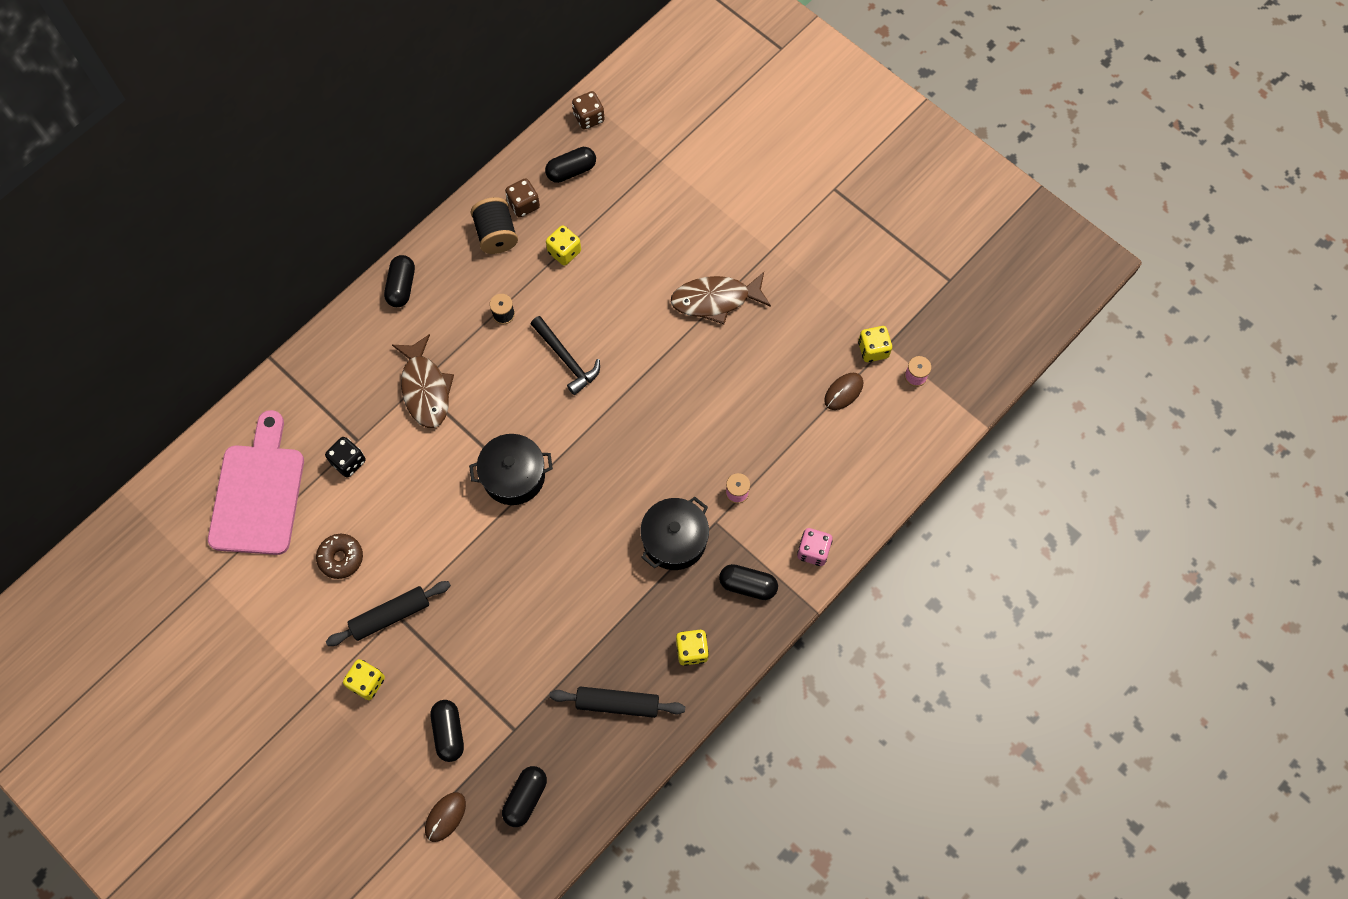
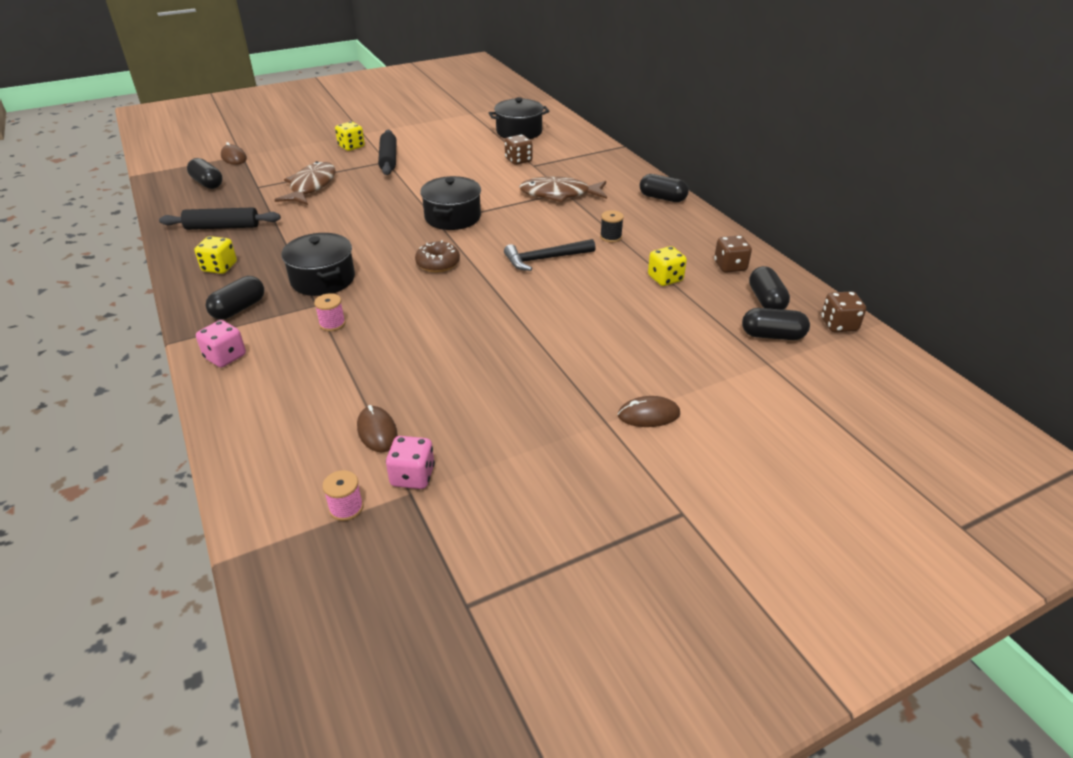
camera: 110 degrees right, 30 degrees down
(258, 493) = (519, 132): pink cutting board -> black pot
(341, 558) = (447, 149): brown donut -> brown donut (438, 263)
(348, 462) = (518, 160): black dice -> brown dice
(449, 732) = (285, 166): black capsule -> black capsule (772, 335)
(496, 235) = (699, 247): black spool -> none
(617, 704) = (222, 227): black rolling pin -> black rolling pin turned 60 degrees clockwise
(715, 300) = (559, 361): brown fish -> brown fish (311, 186)
(752, 226) = (648, 415): none -> brown mouse
(873, 350) = (412, 476): yellow dice -> pink dice

